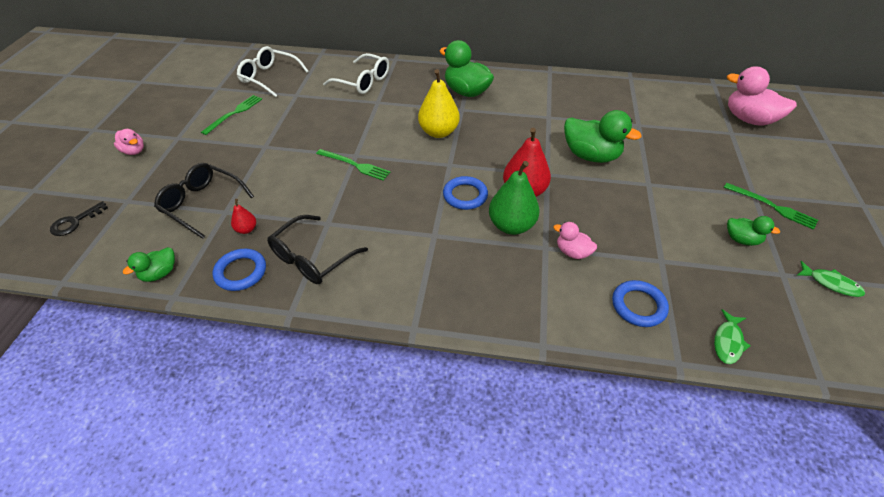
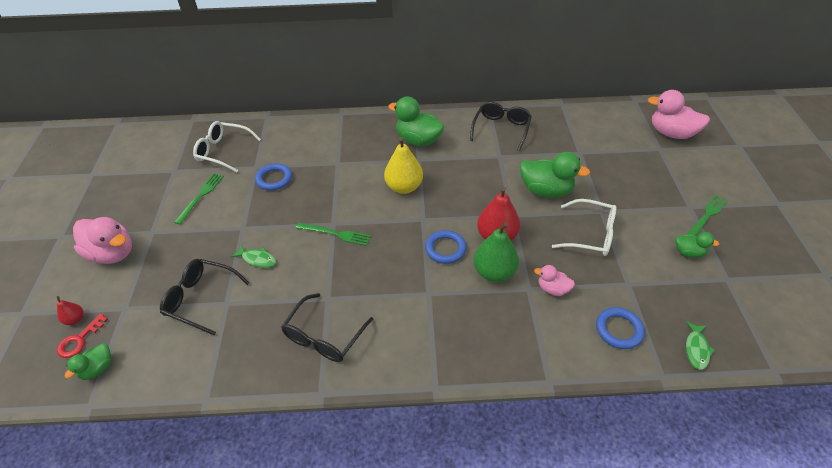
camera: 10 degrees left, 0 degrees up
(75, 222) = (79, 340): black key -> red key
(134, 151) = (112, 253): pink duck -> pink duck, size x1.88
(160, 273) = (184, 378): green duck -> green duck (98, 368)
(241, 272) = (261, 362): blue ring -> blue ring (274, 179)
(246, 229) = (253, 318): red pear -> red pear (75, 319)
(363, 81) = (317, 143): white glasses -> white glasses (591, 234)
(557, 92) = (501, 129): none -> black glasses
(772, 206) = (706, 216): green fork -> green fork turned 75 degrees counterclockwise
(831, 283) = (765, 281): green fish -> green fish (257, 259)

